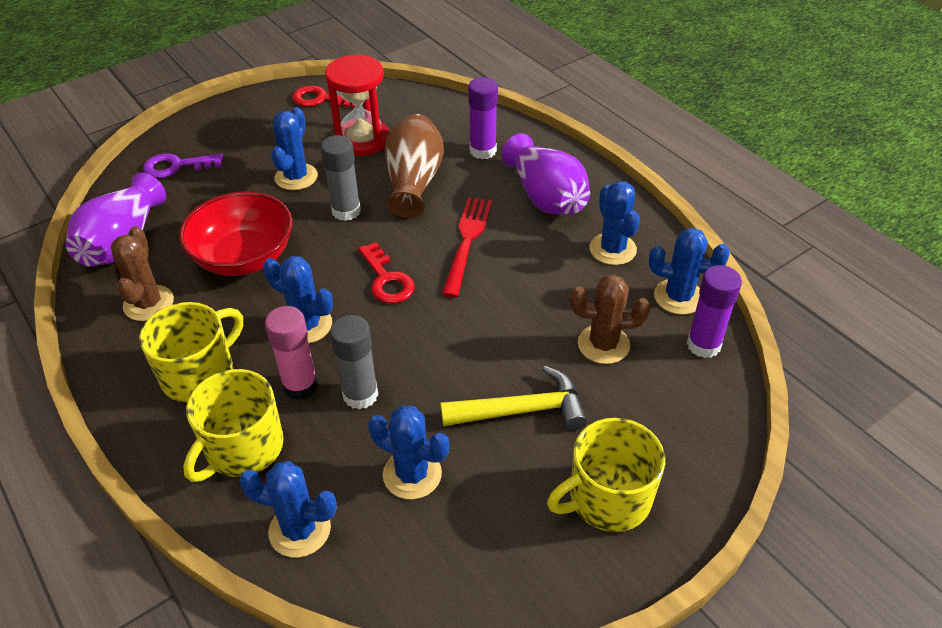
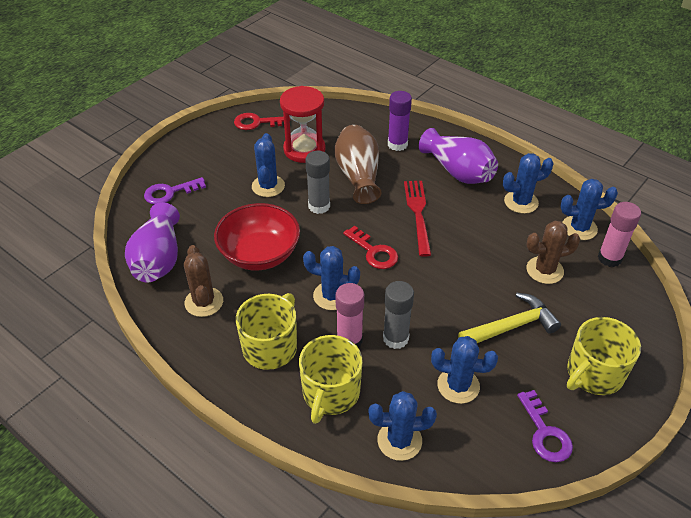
camera: 15 degrees left, 0 degrees up
(500, 565) = (545, 433): none -> purple key
(612, 249) = (521, 202): blue cactus -> blue cactus turned 75 degrees counterclockwise
(703, 345) = (609, 258): purple glue stick -> pink glue stick

